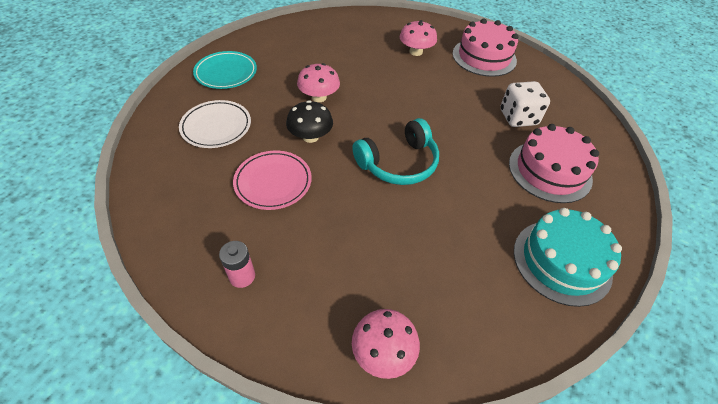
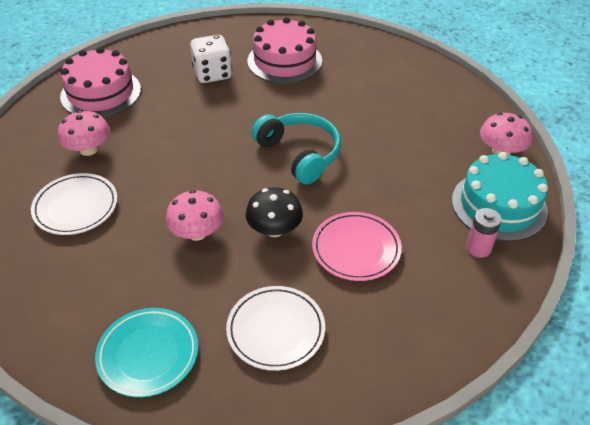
camera: 95 degrees left, 5 degrees down
(357, 47) = (76, 207): none -> white plate
(562, 261) = (382, 63): turquoise cake -> turquoise cake (499, 205)

